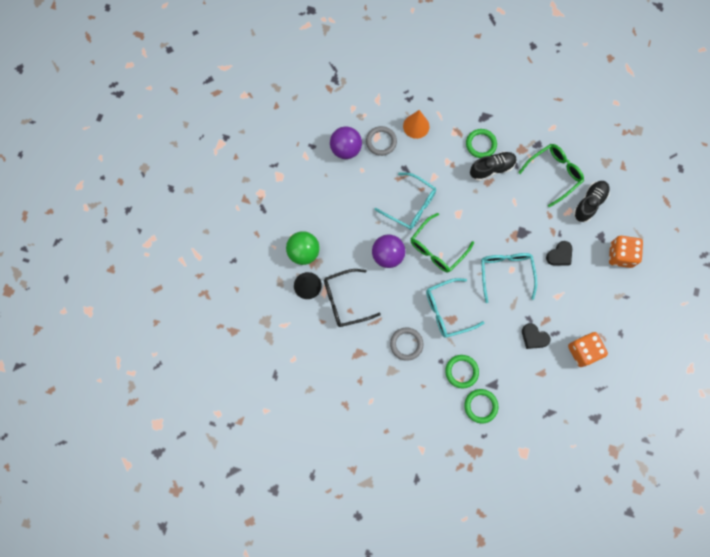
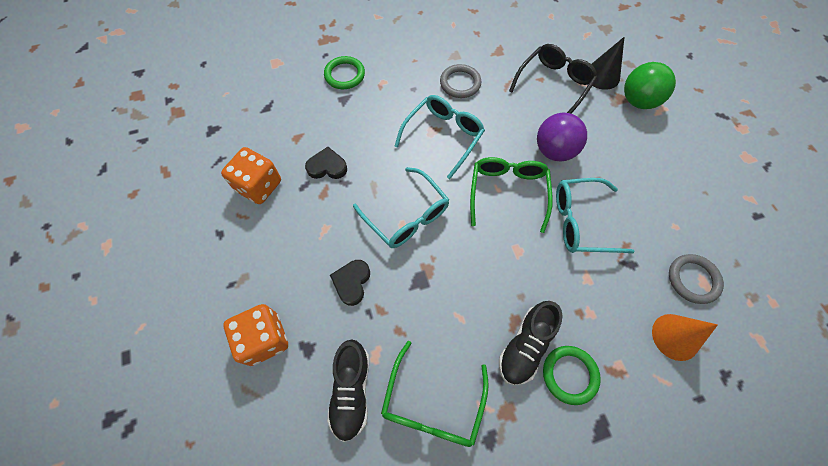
camera: 145 degrees right, 10 degrees down
(346, 149) = (720, 239): purple ball -> none
(461, 371) = (385, 92): green ring -> none

